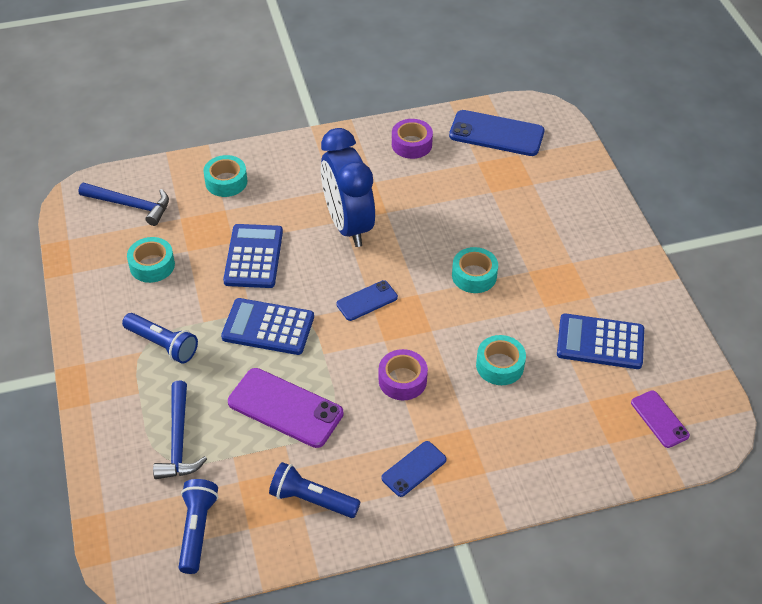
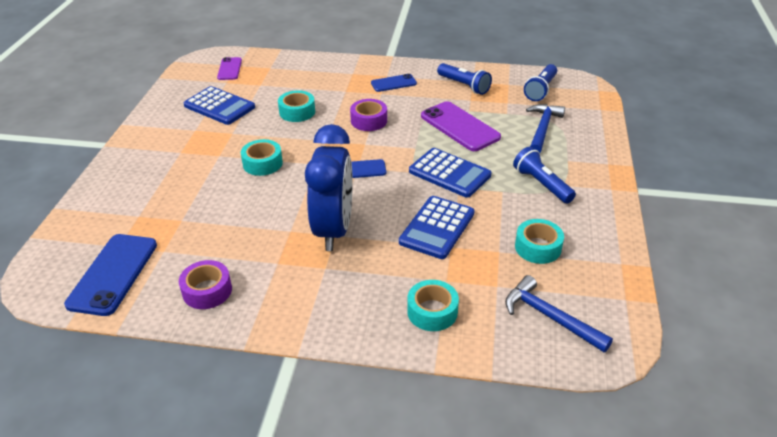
camera: 155 degrees left, 10 degrees down
(496, 134) = (113, 274): blue phone -> blue phone turned 60 degrees clockwise

